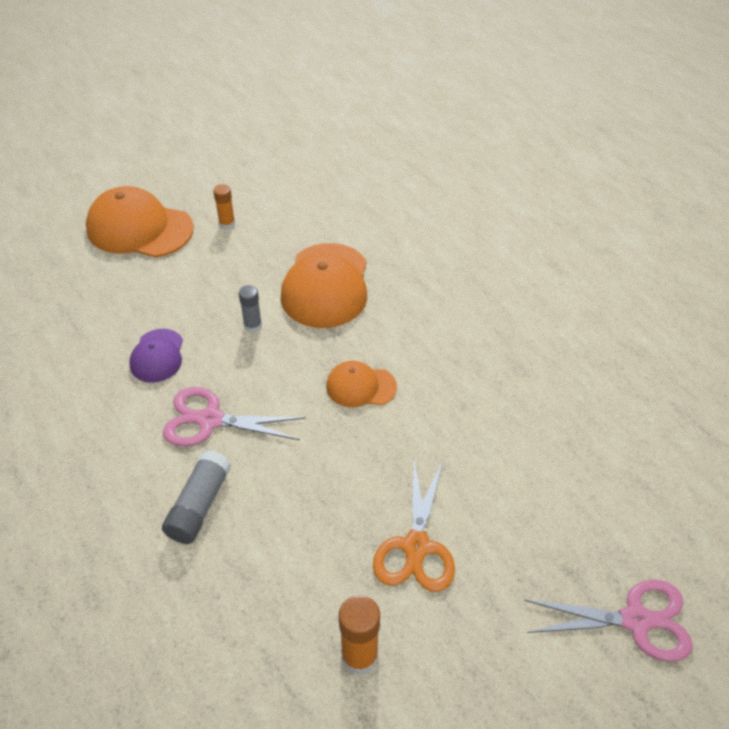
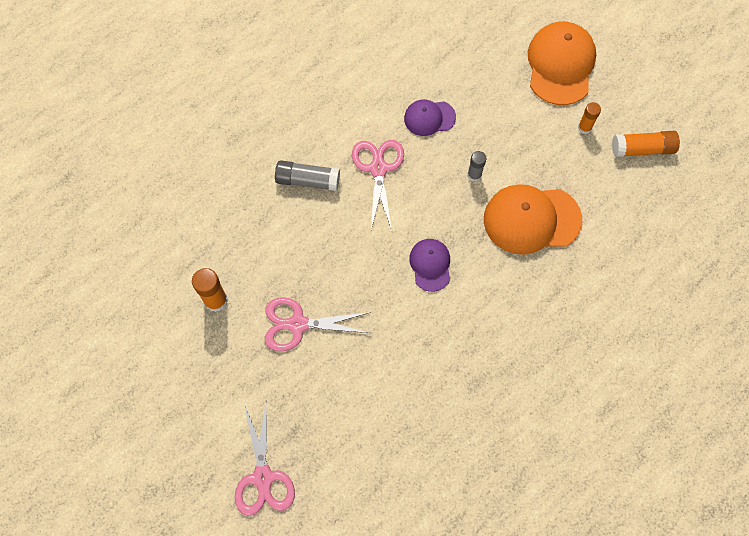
camera: 80 degrees right, 20 degrees up
(269, 187) = (642, 149): none -> orange glue stick
(361, 386) = (430, 265): orange cap -> purple cap
(416, 547) = (298, 324): orange scissors -> pink scissors

